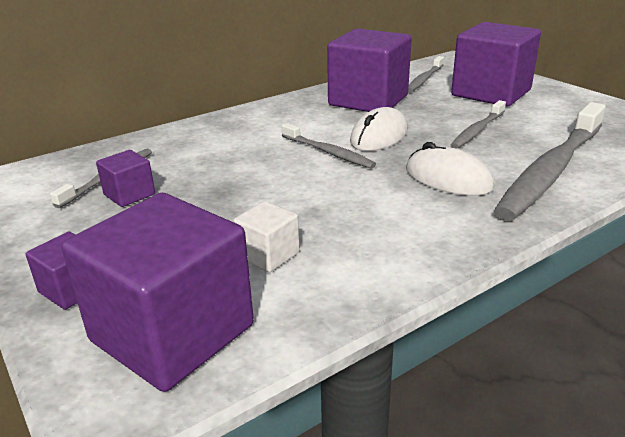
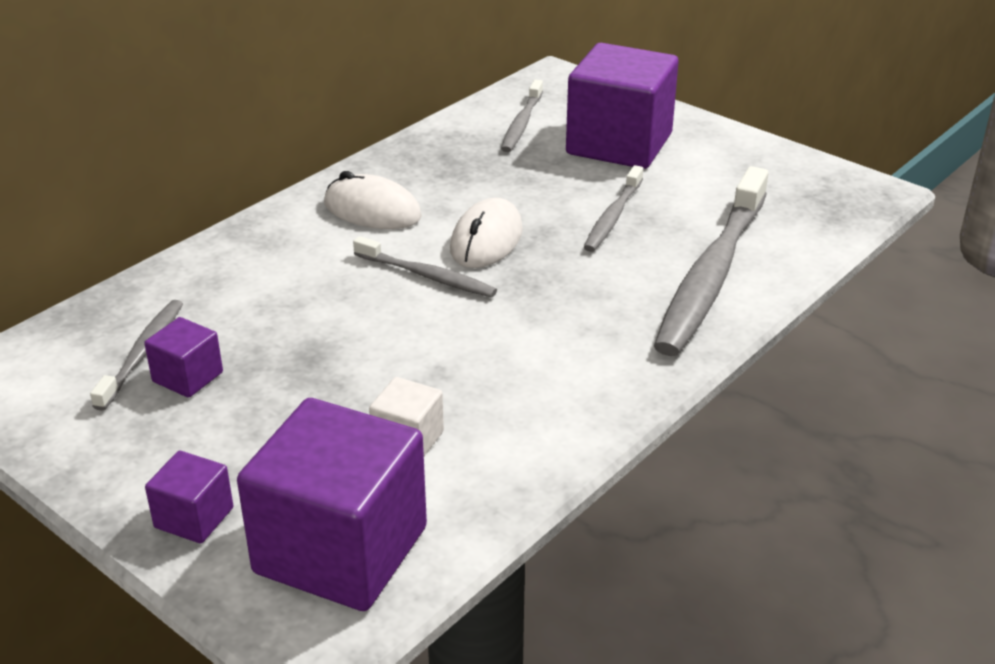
camera: 15 degrees left, 5 degrees up
(368, 100) = (453, 174): purple cube -> none
(448, 179) = (591, 302): white mouse -> white mouse (372, 210)

